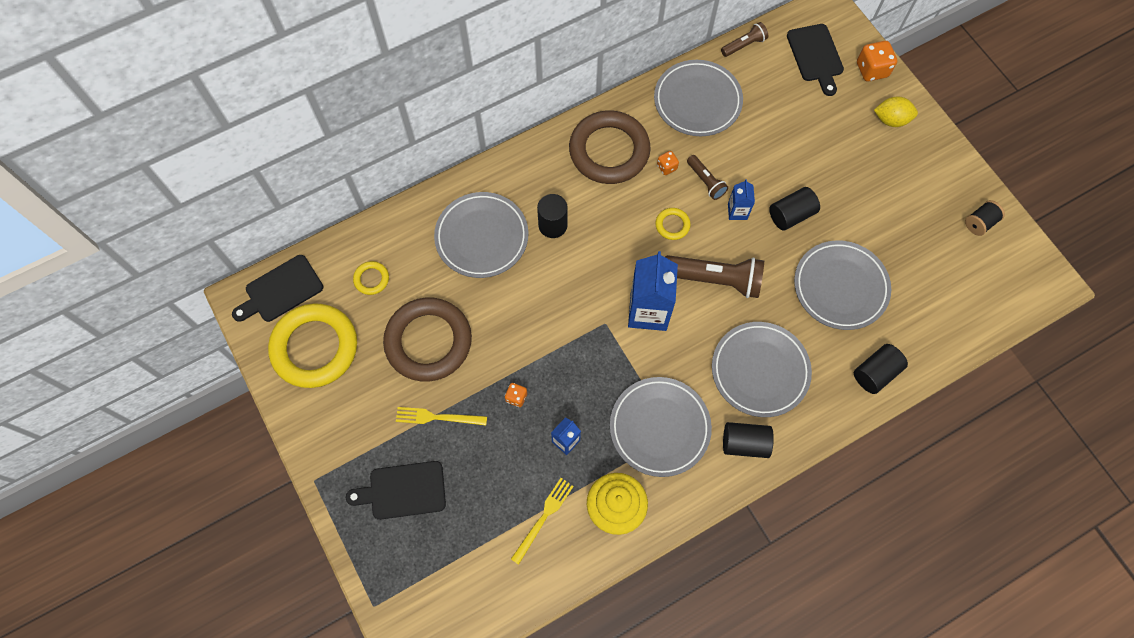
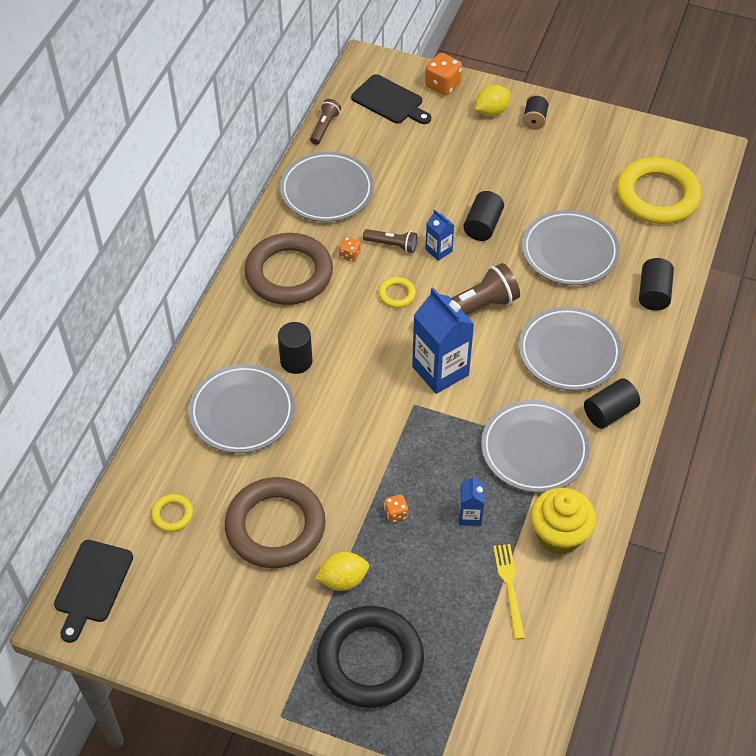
camera: 40 degrees left, 15 degrees down
(315, 348) = (173, 608): yellow ring -> yellow ring (657, 196)
(403, 490) = (370, 660): black cutting board -> black ring
(437, 417) = (343, 579): yellow fork -> yellow lemon
(979, 223) = (624, 141): black spool -> black spool (534, 120)

